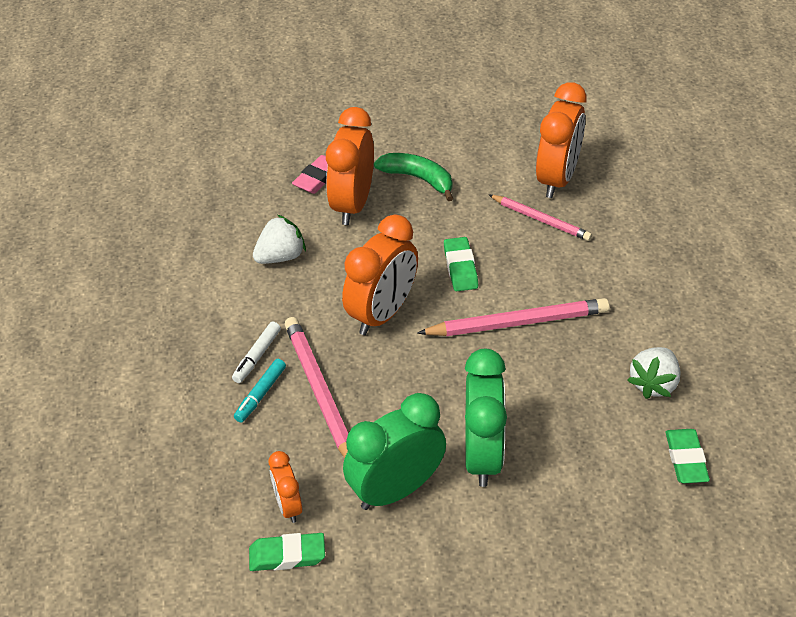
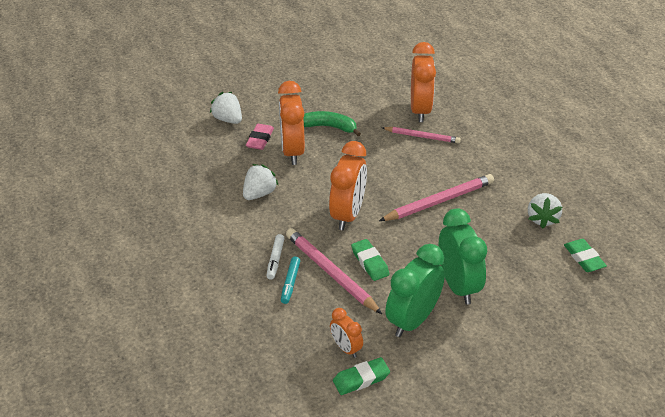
camera: 20 degrees left, 5 degrees down
(290, 140) = (228, 119): none -> white strawberry
(460, 268) = (385, 176): green eraser -> green eraser (370, 262)

